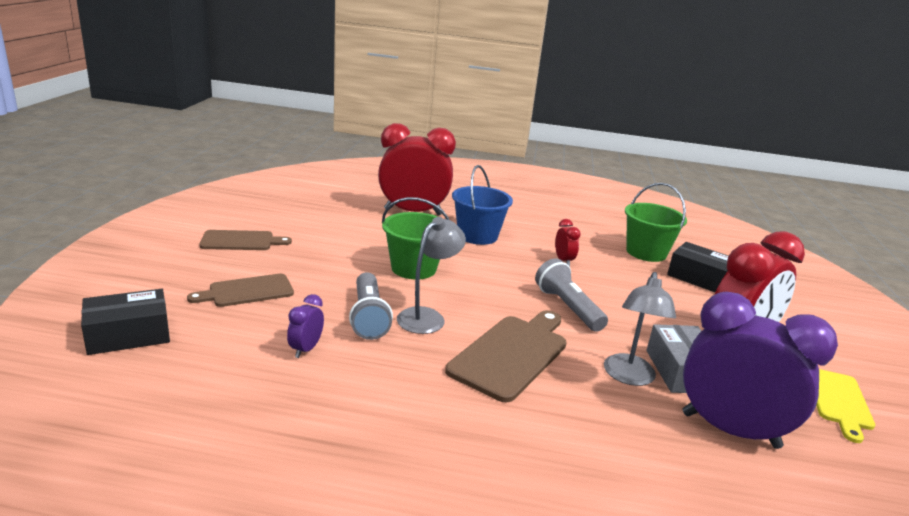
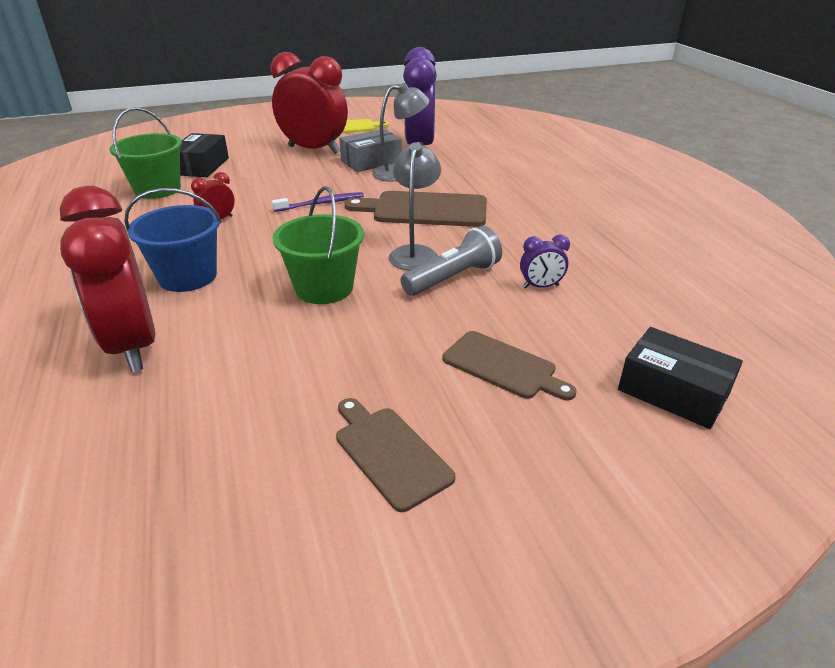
camera: 115 degrees left, 10 degrees up
(427, 316) = (415, 253): grey lamp -> grey lamp turned 90 degrees clockwise
(568, 307) = (322, 203): grey flashlight -> purple toothbrush

